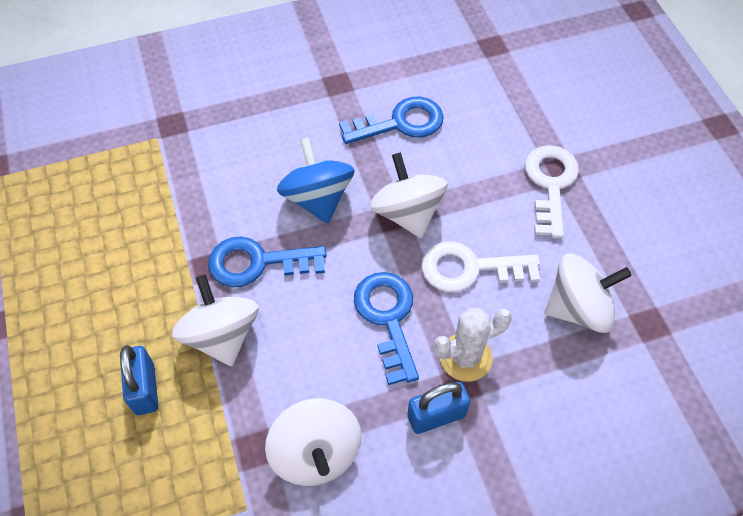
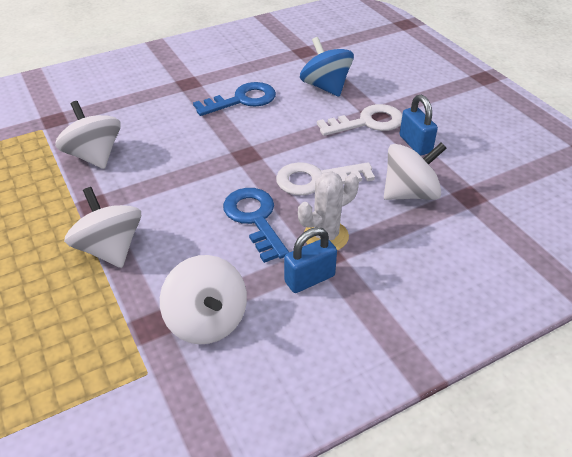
camera: 10 degrees left, 15 degrees down
(145, 389) = (42, 296): blue padlock -> blue padlock (415, 144)
(257, 263) = (136, 197): blue key -> none
(317, 198) = (182, 151): blue spinning top -> blue spinning top (325, 87)
(407, 213) = (258, 151): white spinning top -> white spinning top (94, 156)
(550, 184) = (367, 122): white key -> white key turned 75 degrees clockwise

